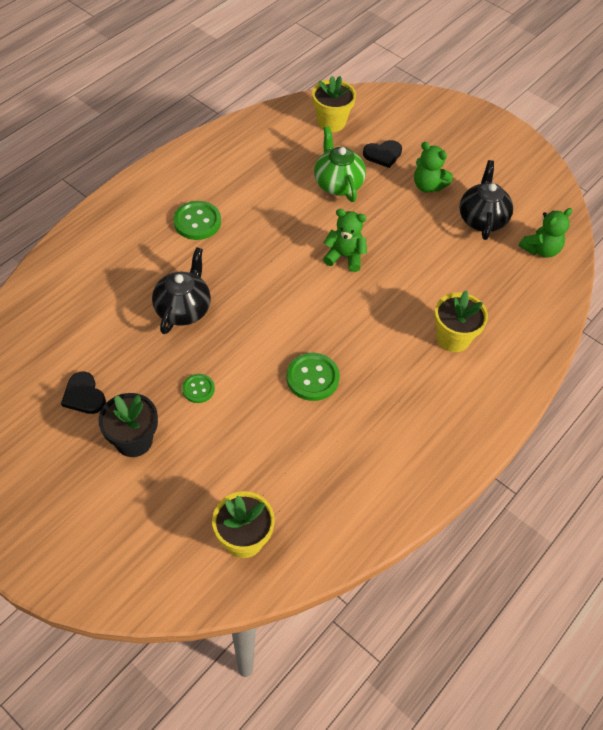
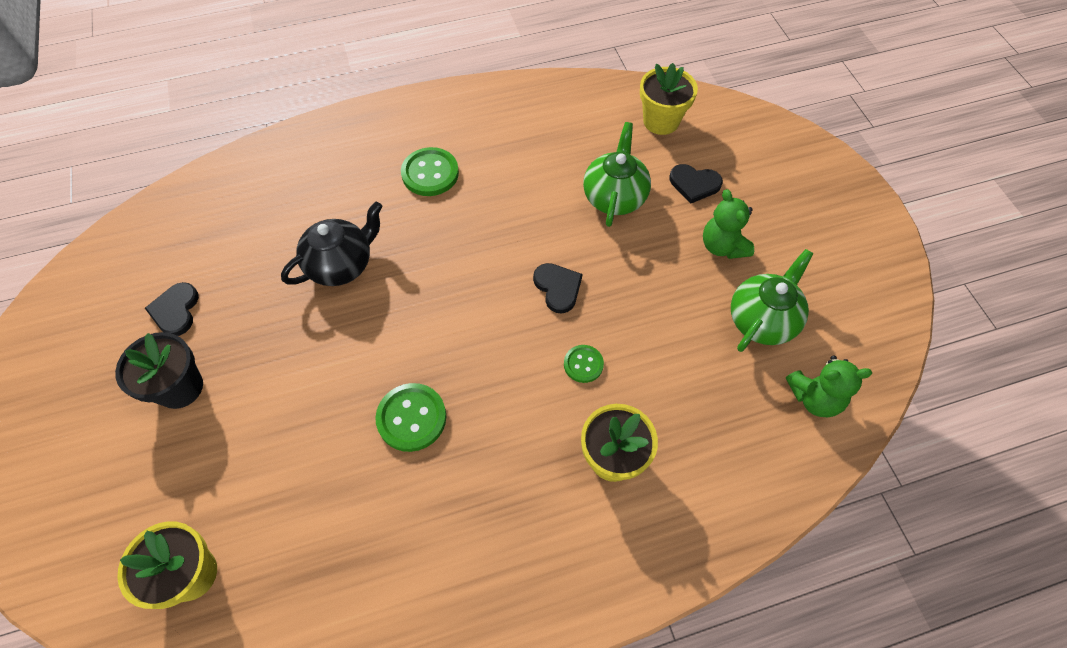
camera: 35 degrees right, 5 degrees up
(198, 389) = (285, 364): green button -> green button (583, 364)
(344, 257) = (558, 288): green teddy bear -> black heart
(482, 219) = (762, 320): black teapot -> green teapot

